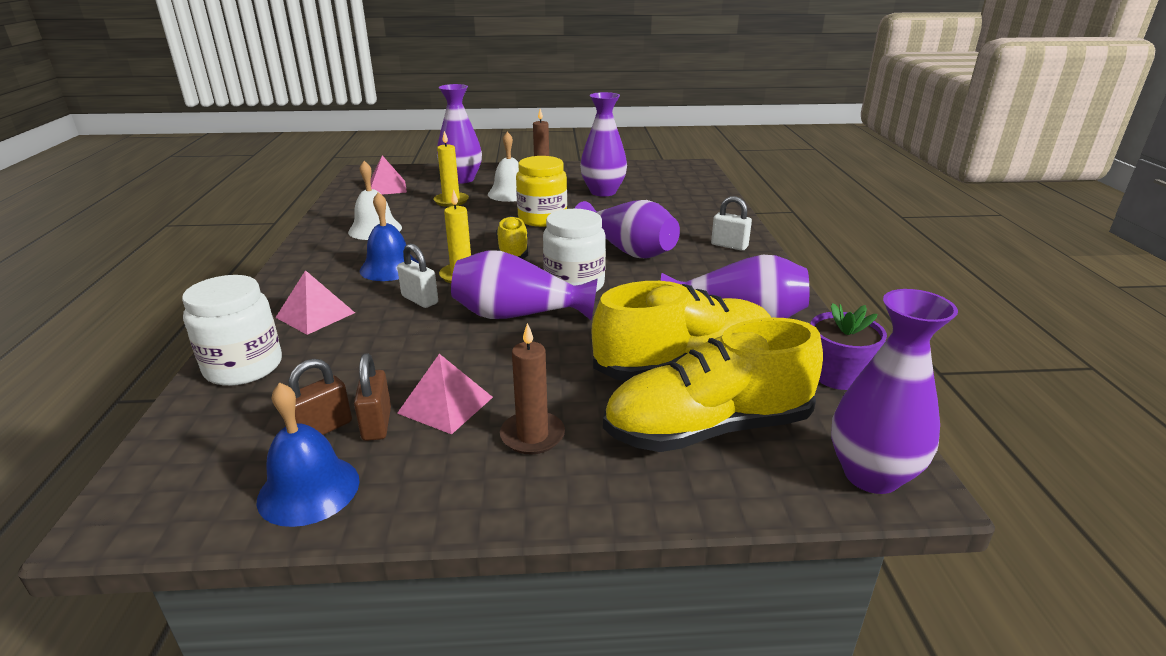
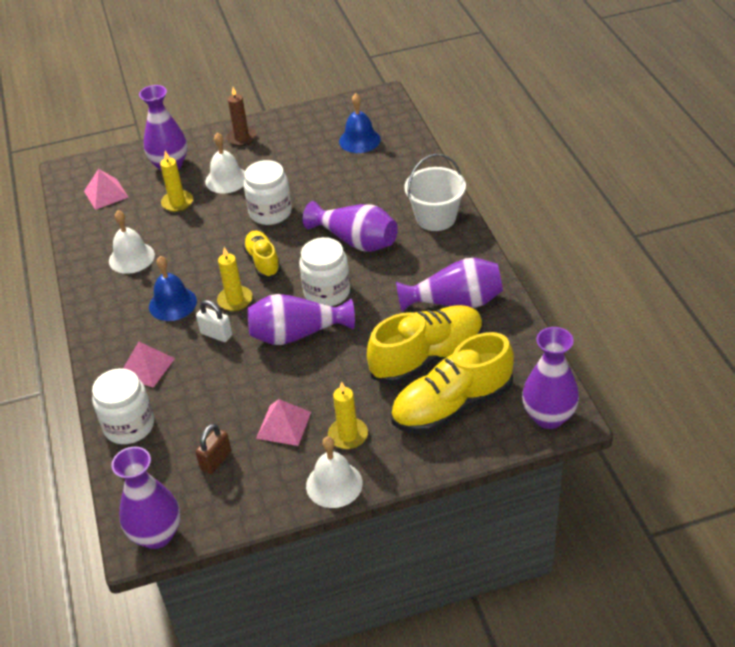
camera: 10 degrees left, 15 degrees up
(309, 490) = (234, 501): blue bell -> blue bell (359, 140)
(377, 424) = (248, 449): brown padlock -> none
(478, 499) = (334, 484): none -> white bell
(532, 436) = (348, 435): brown candle -> yellow candle
(542, 219) = (270, 212): yellow jar -> white jar
(603, 192) = (310, 160): purple vase -> purple vase (157, 535)
(729, 245) = (436, 218): white padlock -> white bucket
(837, 376) = (526, 344): purple flower pot -> none

